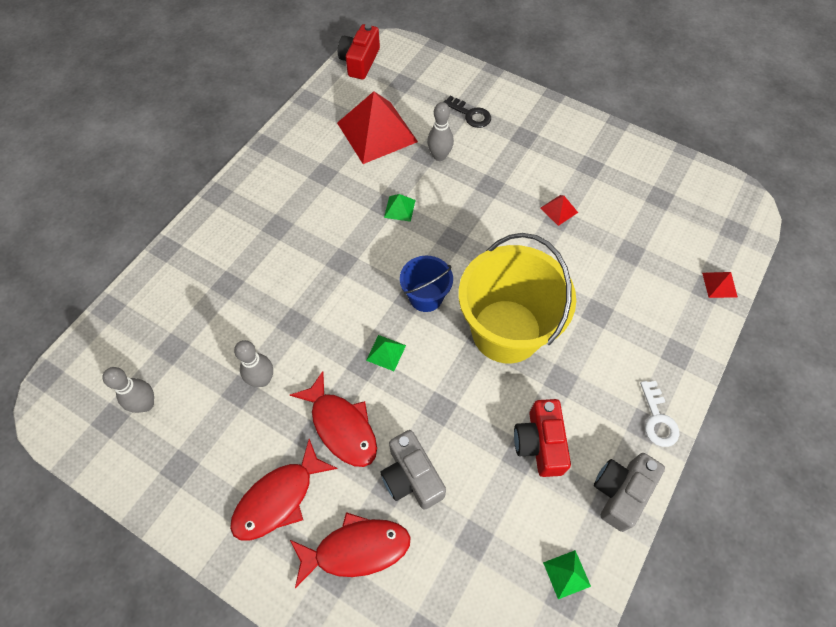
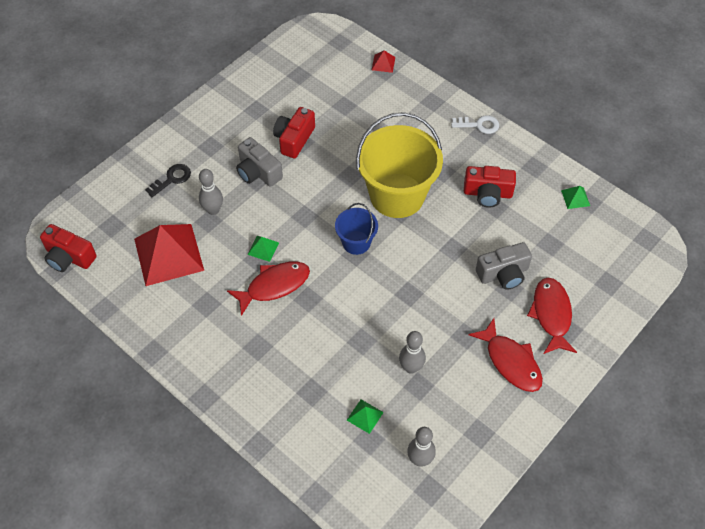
camera: 80 degrees left, 5 degrees down
(341, 426) = (459, 314): red fish -> red fish (274, 286)
(386, 352) = (401, 277): green pyramid -> green pyramid (365, 416)
(559, 210) = (294, 139): red pyramid -> red camera
(621, 492) = (526, 157): grey camera -> grey camera (258, 172)

